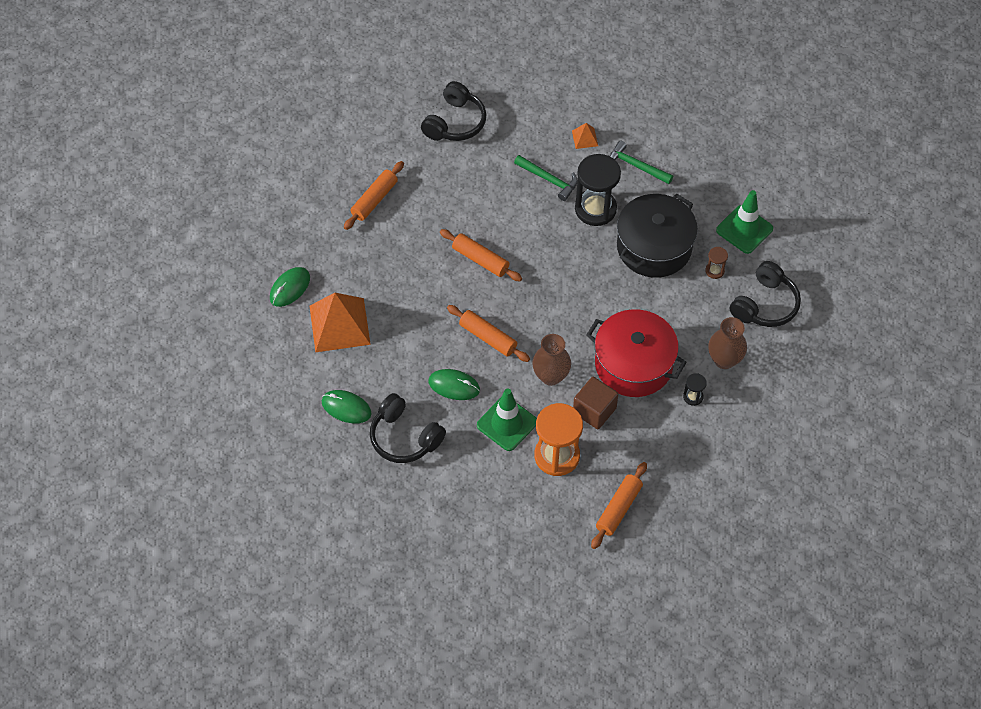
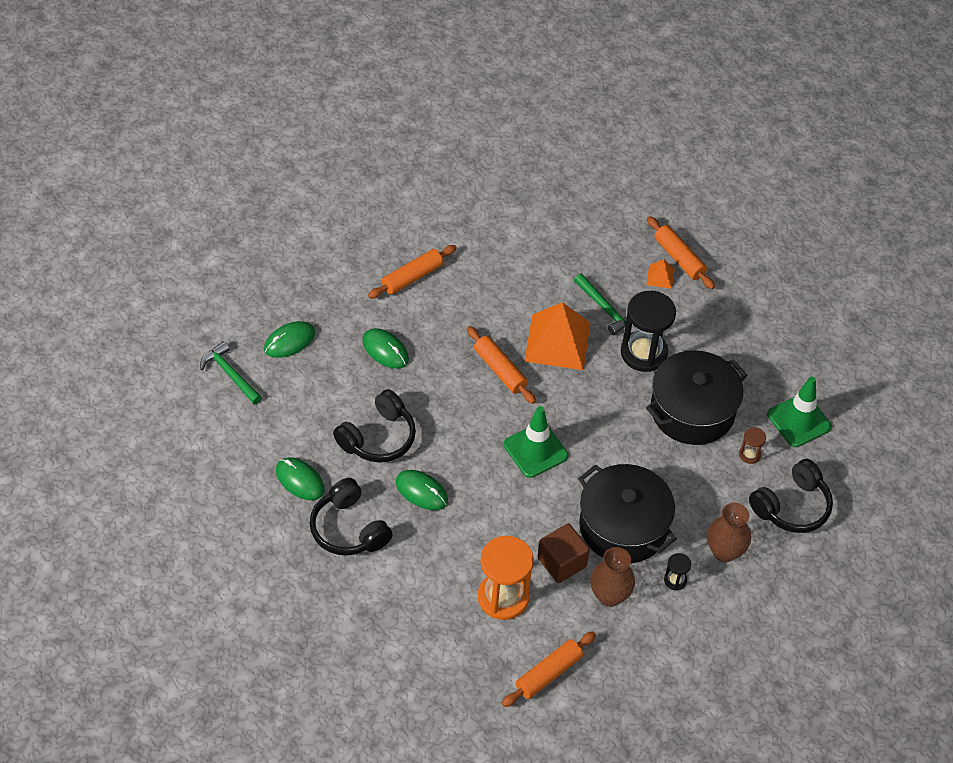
camera: 15 degrees right, 5 degrees down
(339, 325) = (326, 393): orange pyramid -> orange pyramid (557, 342)
(376, 271) = (385, 350): none -> green mouse
(455, 122) = (527, 222): black headphones -> black headphones (378, 437)
(488, 337) = (477, 452): orange rolling pin -> orange rolling pin (679, 258)
(507, 423) = (462, 547): green traffic cone -> green traffic cone (535, 450)
(551, 376) = (528, 512): brown vase -> brown vase (609, 595)
(633, 364) = (623, 526): red pot -> black pot
(636, 166) = (705, 321): green hammer -> green hammer (230, 374)

